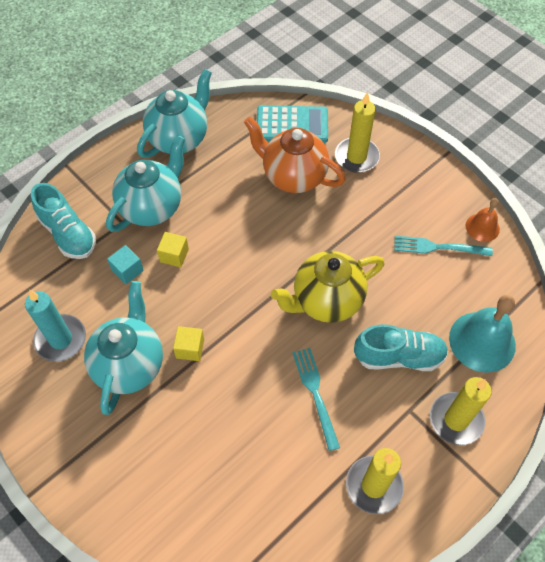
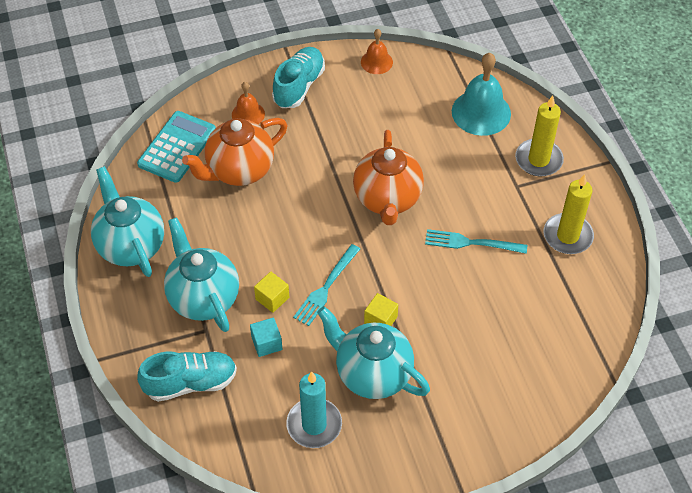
camera: 65 degrees left, 5 degrees down
(326, 301) = (387, 199): yellow teapot -> orange teapot
(356, 157) = (248, 114): yellow candle -> orange bell
(399, 356) = (466, 172): turquoise shoe -> turquoise shoe (299, 86)
(437, 247) = (378, 100): turquoise fork -> turquoise fork (326, 288)

